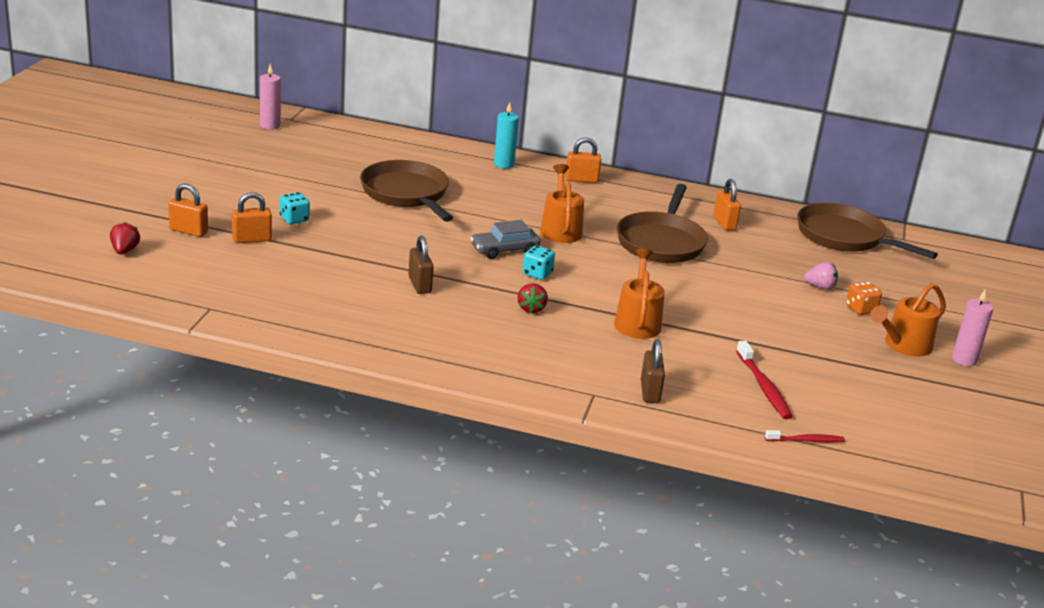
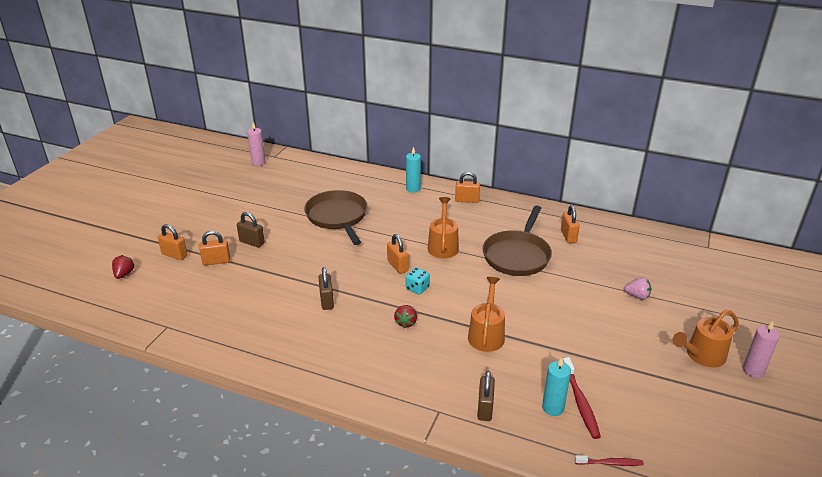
camera: 10 degrees right, 5 degrees up
(294, 219) = (252, 242): turquoise dice -> brown padlock
(504, 250) = (397, 266): grey car -> orange padlock
(732, 392) = (553, 408): none -> turquoise candle
(844, 237) = (661, 247): brown pan -> none
(861, 309) = (668, 318): orange dice -> none

